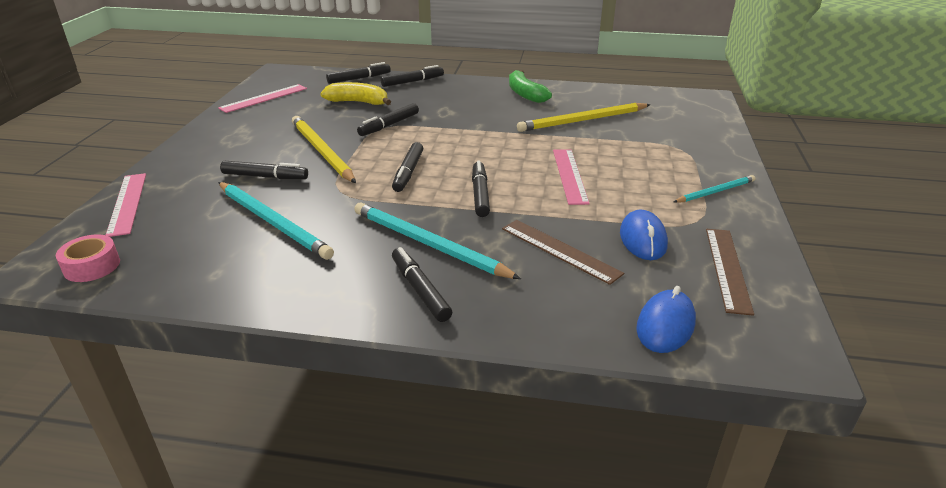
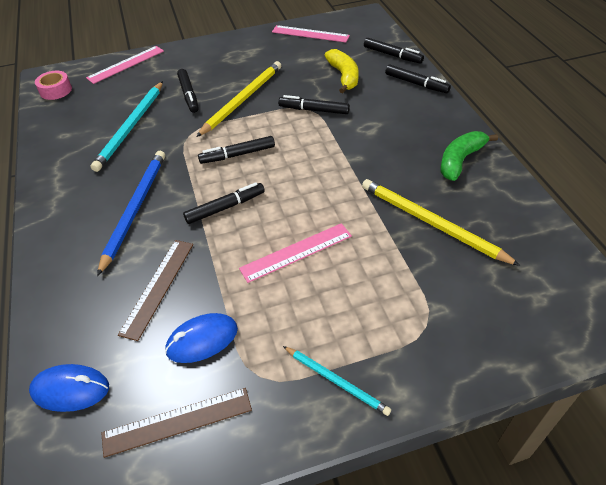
camera: 65 degrees right, 15 degrees up
(420, 290) = (75, 229): black marker -> none
(428, 244) = (135, 209): turquoise pencil -> blue pencil

